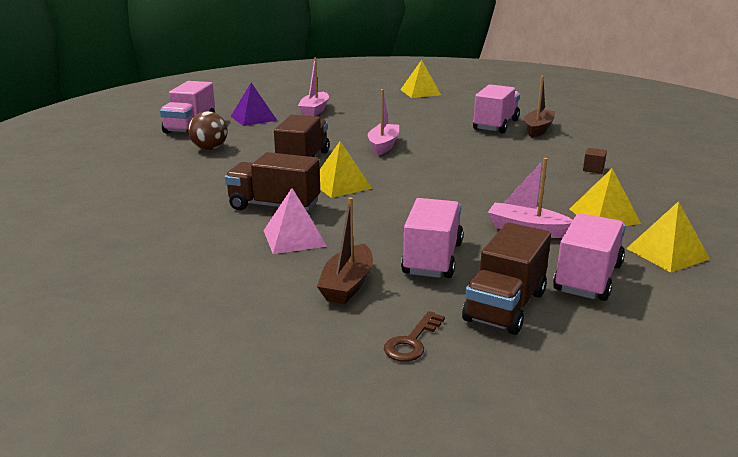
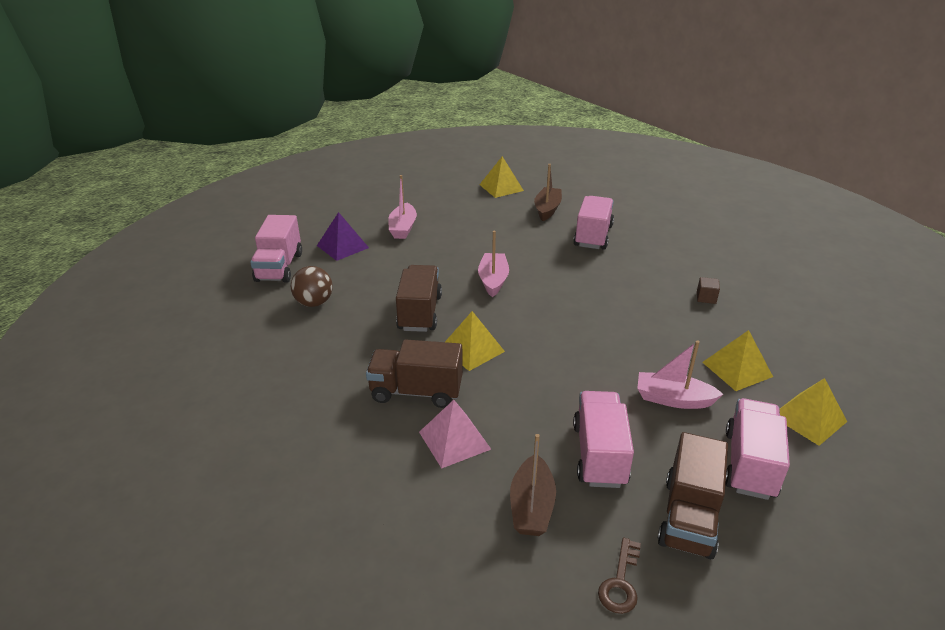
camera: 10 degrees left, 10 degrees up
(538, 129) = (636, 239): brown boat -> brown boat (547, 209)

